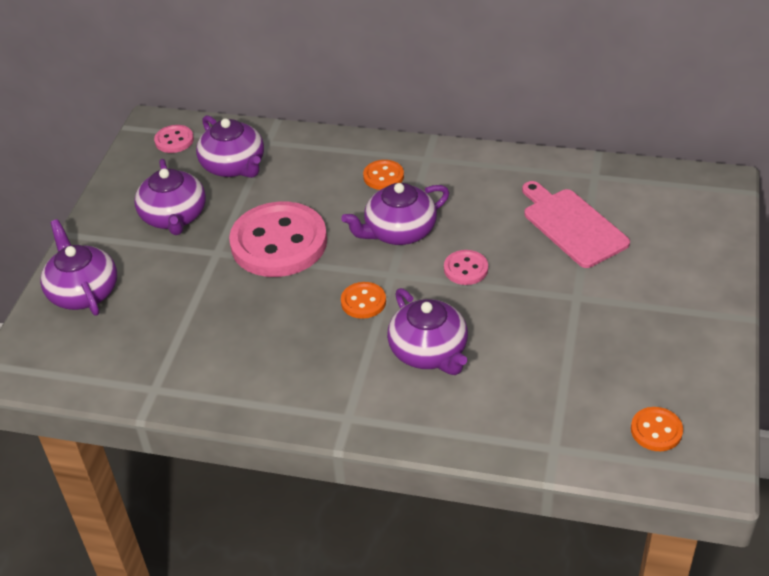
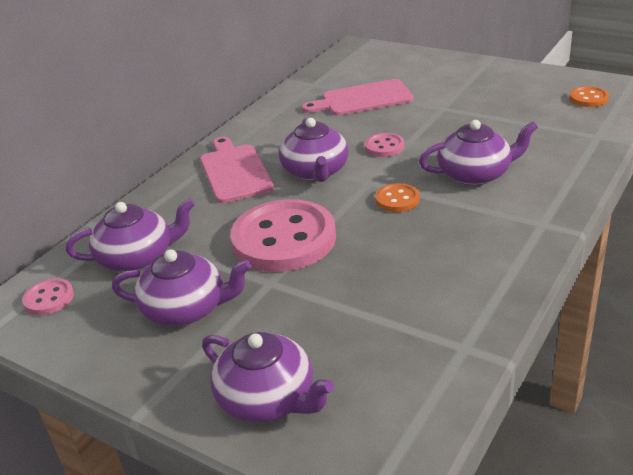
camera: 70 degrees left, 10 degrees down
(83, 291) = (268, 399): purple teapot -> purple teapot turned 135 degrees counterclockwise
(383, 176) = (235, 171): orange button -> pink cutting board

